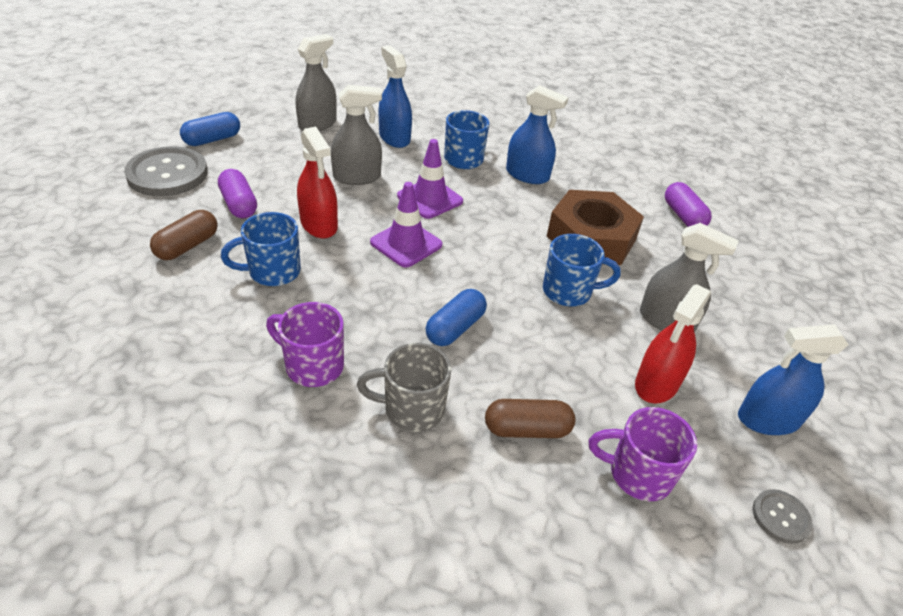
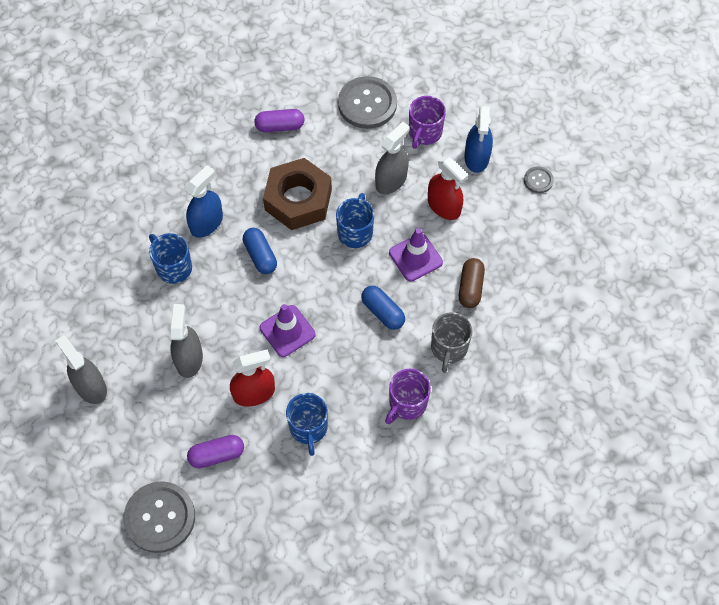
camera: 75 degrees left, 20 degrees up
(187, 246) = (268, 492): brown capsule -> none
(212, 139) = (105, 482): blue capsule -> blue capsule (260, 256)
(394, 138) = (127, 321): blue spray bottle -> none
(430, 198) = (230, 305): purple traffic cone -> purple traffic cone (415, 257)
(638, 474) = (506, 239): purple mug -> purple mug (424, 133)
(770, 287) = (367, 104): none -> grey button

